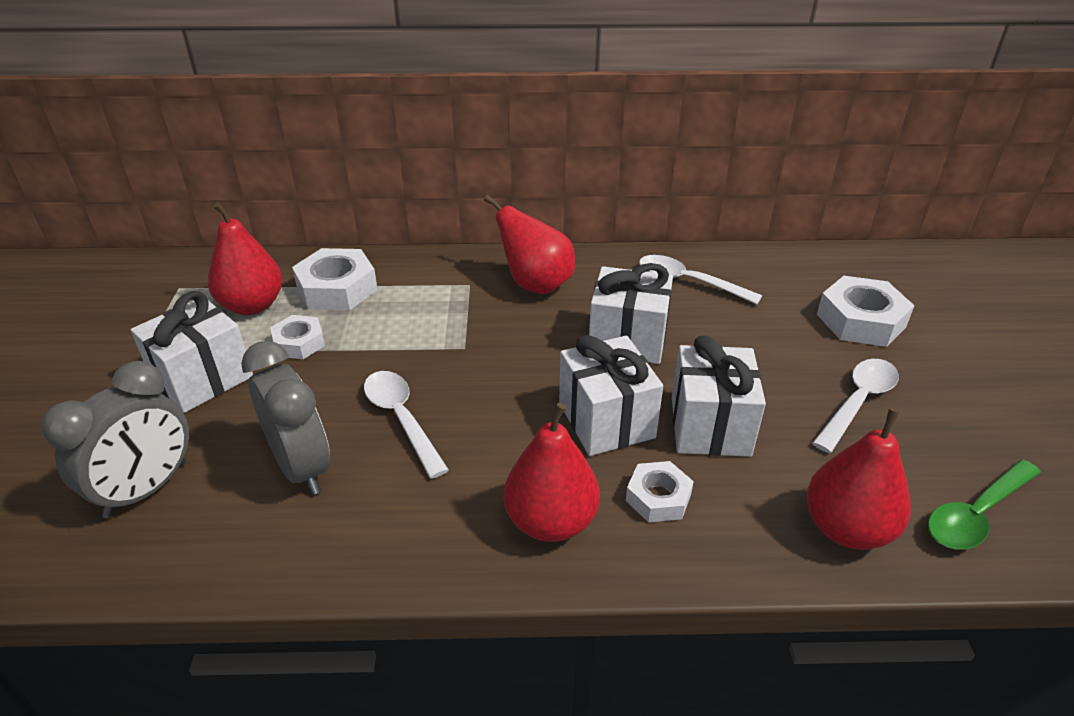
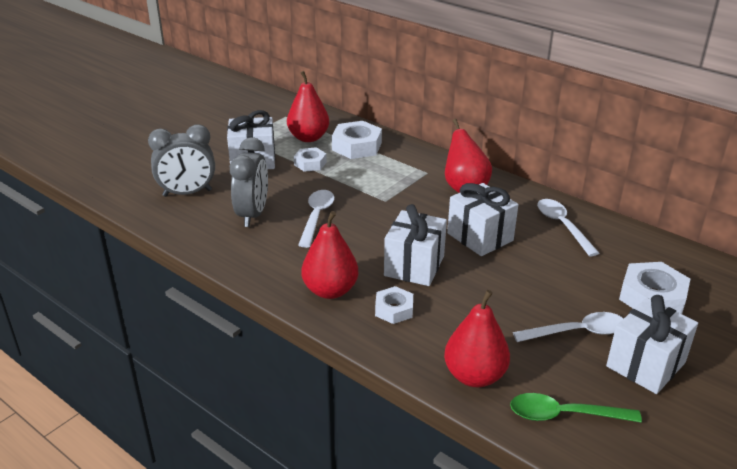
camera: 40 degrees right, 5 degrees down
(710, 426) = (467, 296): white gift -> white gift (645, 364)

